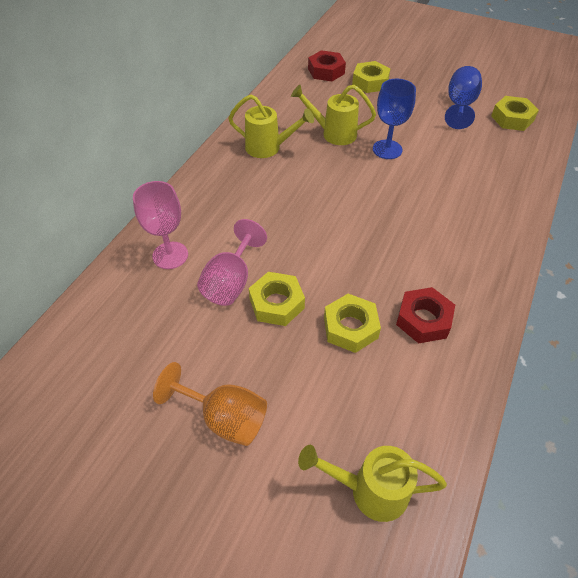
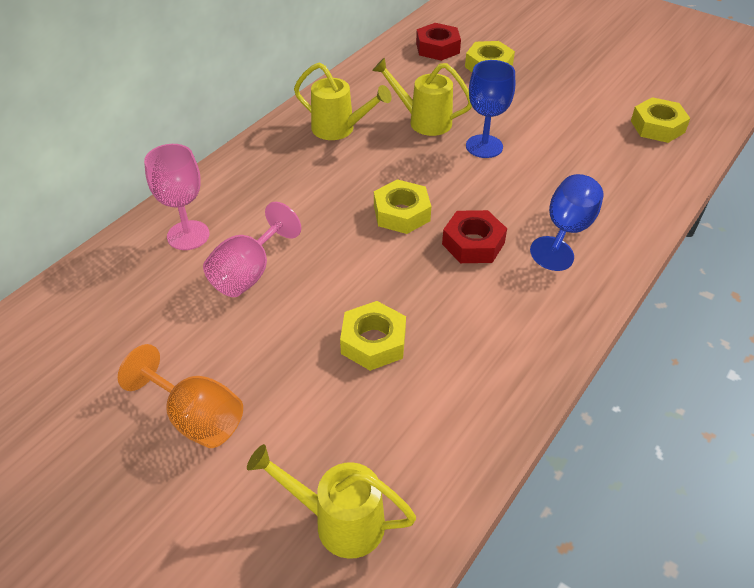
camera: 10 degrees right, 5 degrees down
(276, 303) = (294, 304): yellow nut -> yellow nut (401, 213)
(423, 320) = (464, 345): red nut -> red nut (473, 243)
(460, 106) = (594, 105): blue goblet -> blue goblet (566, 231)

